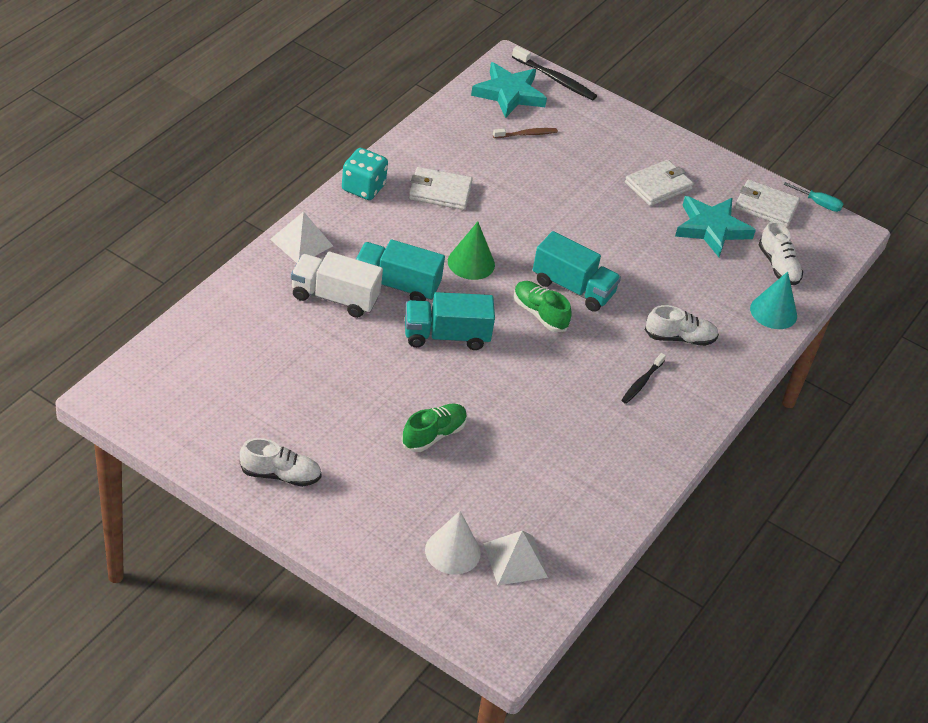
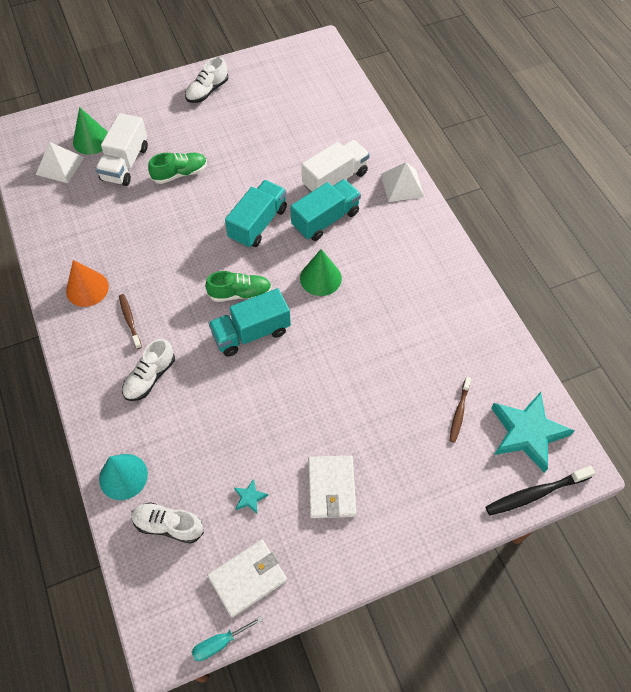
camera: 130 degrees right, 15 degrees up
(363, 188) = (444, 250): turquoise dice -> none
(433, 435) = (180, 174): green shoe -> green shoe turned 105 degrees counterclockwise
(440, 191) = (414, 300): white wallet -> none
(452, 551) = (91, 140): white cone -> green cone
(460, 495) = (125, 163): none -> white truck
(641, 436) = (87, 288): none -> orange cone
(642, 382) = (130, 320): black toothbrush -> brown toothbrush
(711, 228) = (250, 497): turquoise star -> turquoise star, size x0.41

